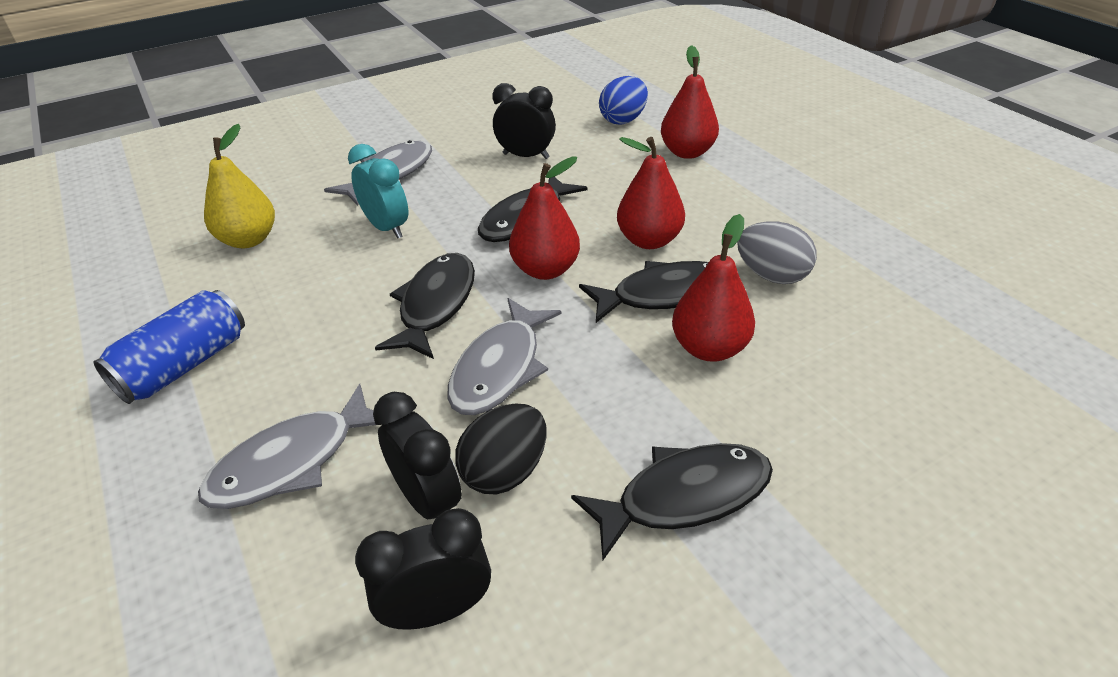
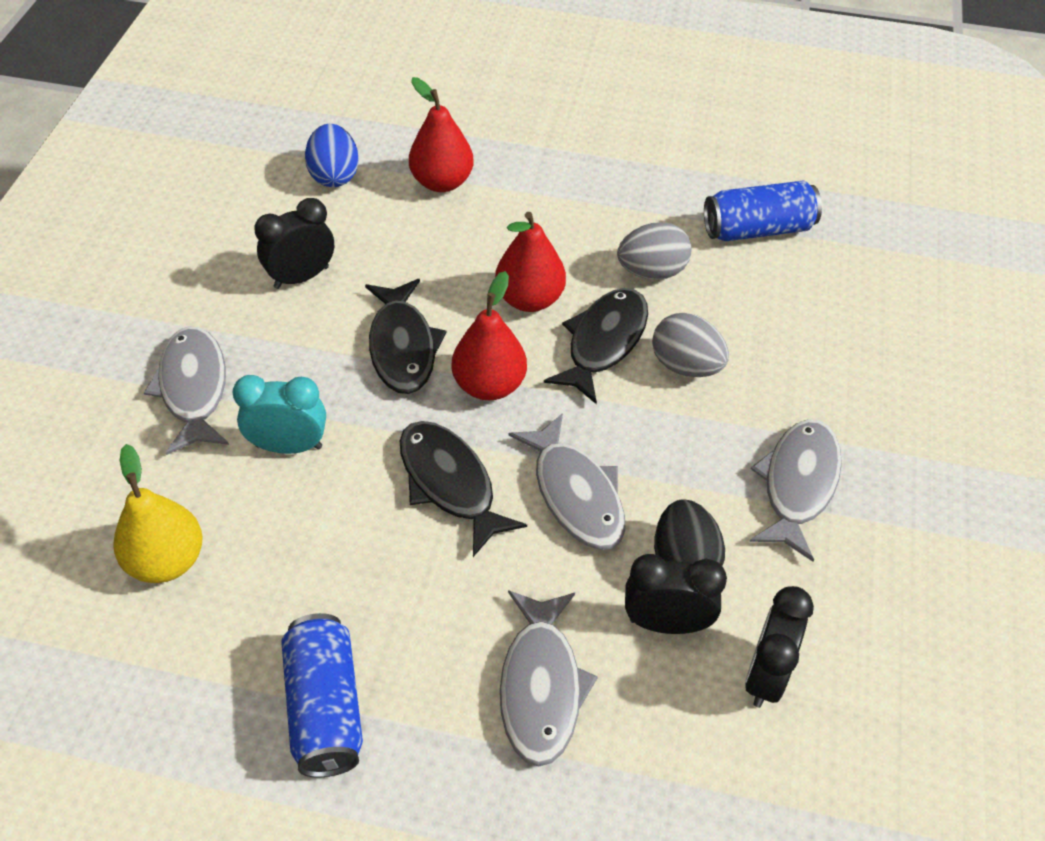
camera: 50 degrees left, 10 degrees up
(684, 497) = (798, 485): black fish -> grey fish
(709, 348) = (686, 366): red pear -> grey egg
(916, 300) = (758, 229): none -> blue can

